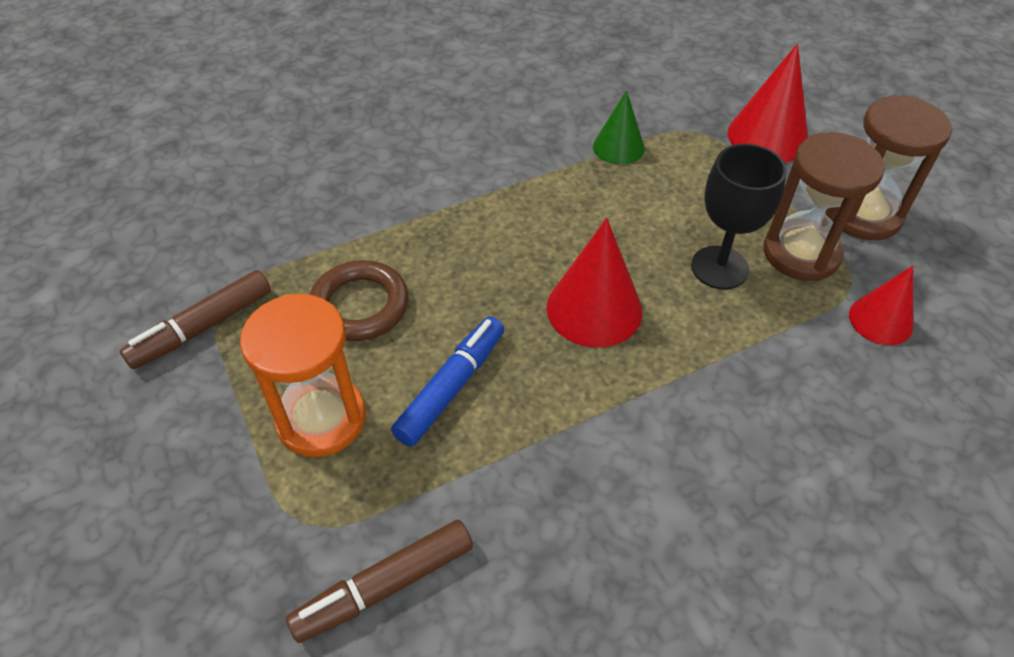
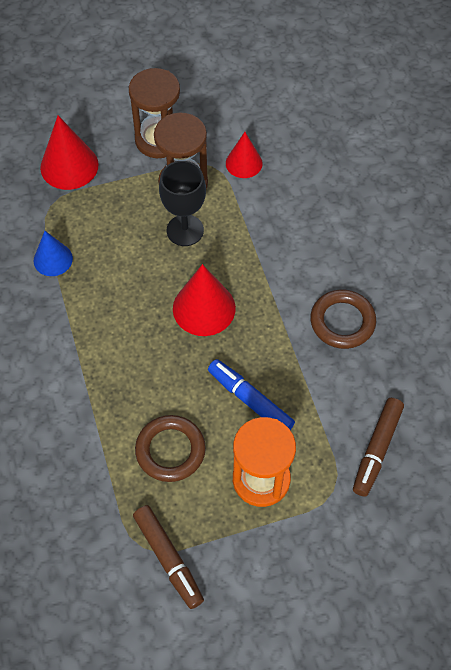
camera: 80 degrees left, 10 degrees up
(384, 586) = (377, 450): brown marker -> brown marker turned 45 degrees clockwise
(618, 147) = (53, 259): green cone -> blue cone
(626, 502) = (342, 322): none -> brown ring

